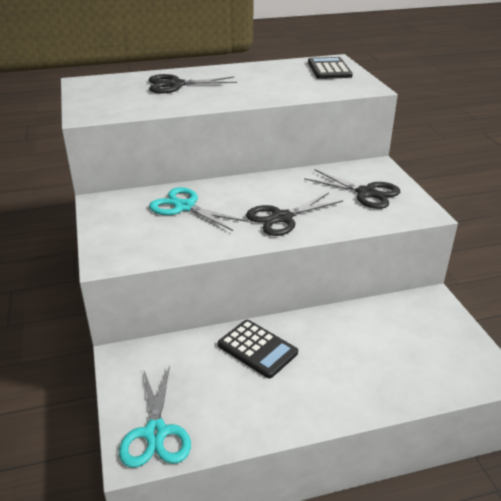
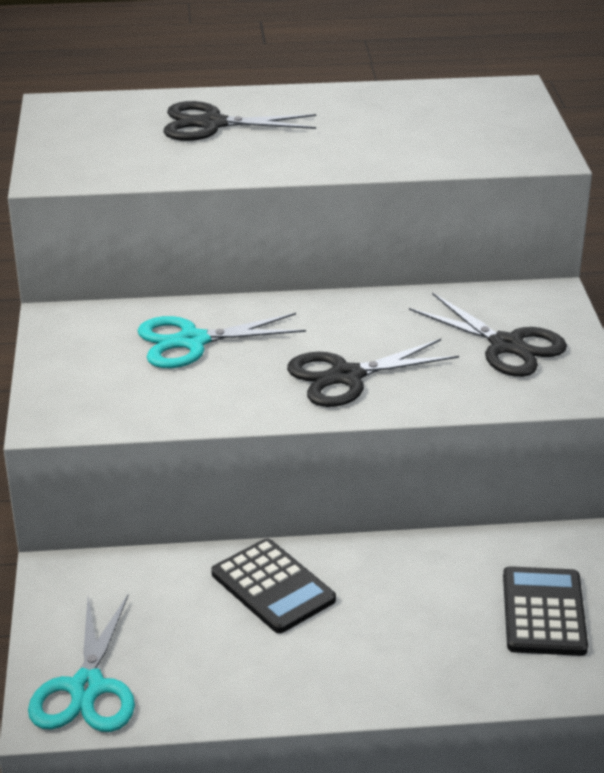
camera: 10 degrees right, 0 degrees up
(184, 207) = (192, 341): turquoise scissors -> turquoise scissors turned 60 degrees counterclockwise
(329, 69) = (493, 109): black calculator -> black calculator (544, 612)

